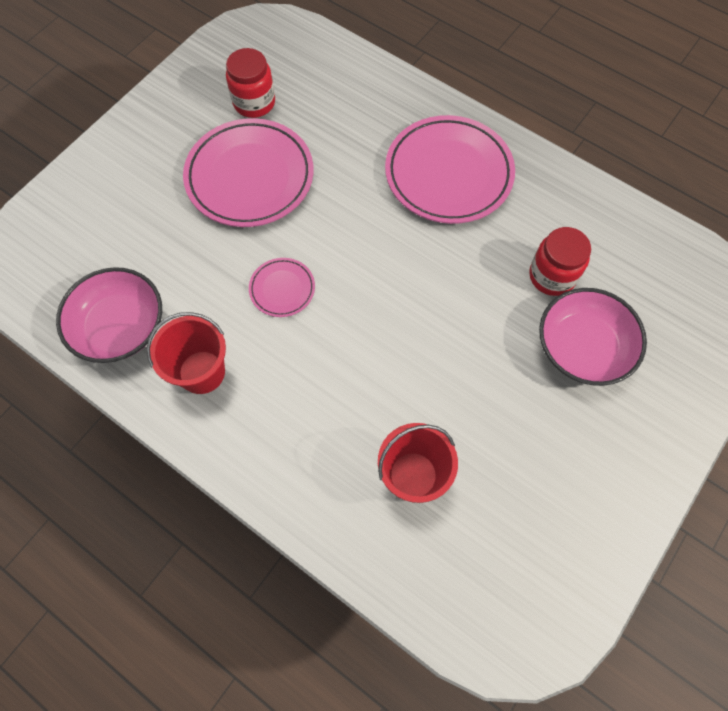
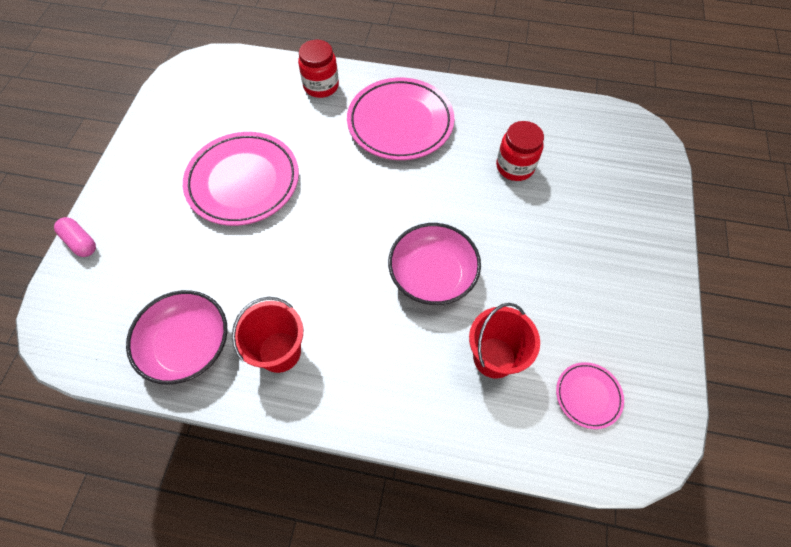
camera: 25 degrees left, 5 degrees down
(68, 179) = (80, 242): none -> pink capsule
(254, 102) = (218, 124): red jar -> red jar (321, 86)
(282, 289) = (314, 257): pink plate -> pink plate (588, 396)
(583, 347) = (564, 208): pink bowl -> pink bowl (432, 274)

